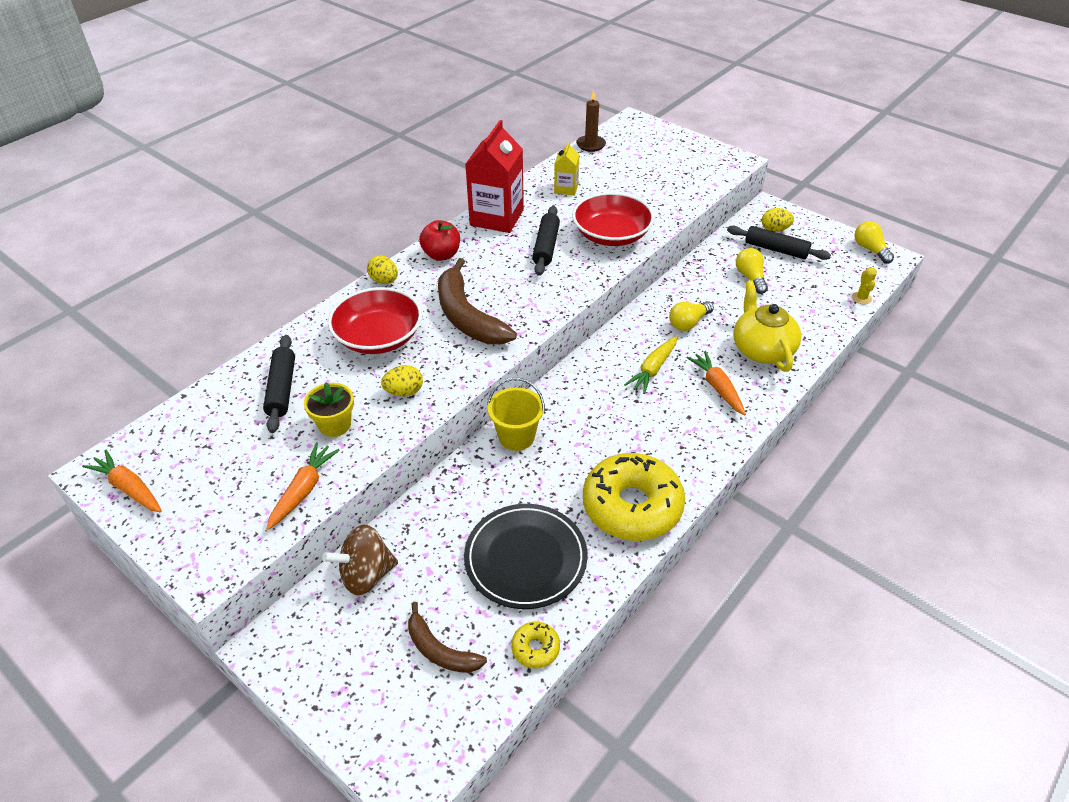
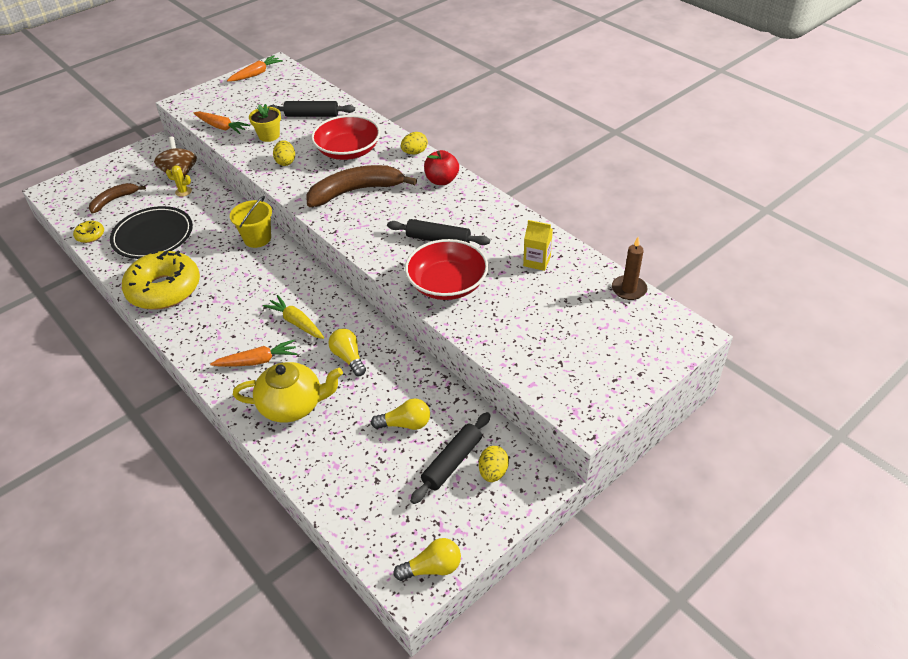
camera: 100 degrees right, 0 degrees up
(497, 217) = (492, 213): red carton -> none
(861, 298) = (341, 521): yellow cactus -> yellow cactus (183, 191)

